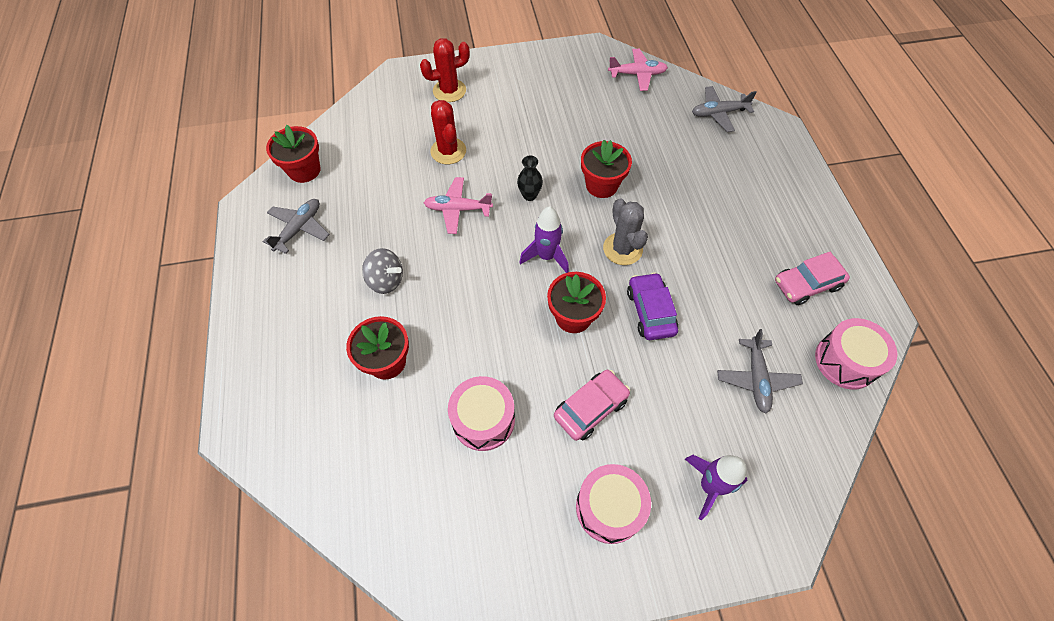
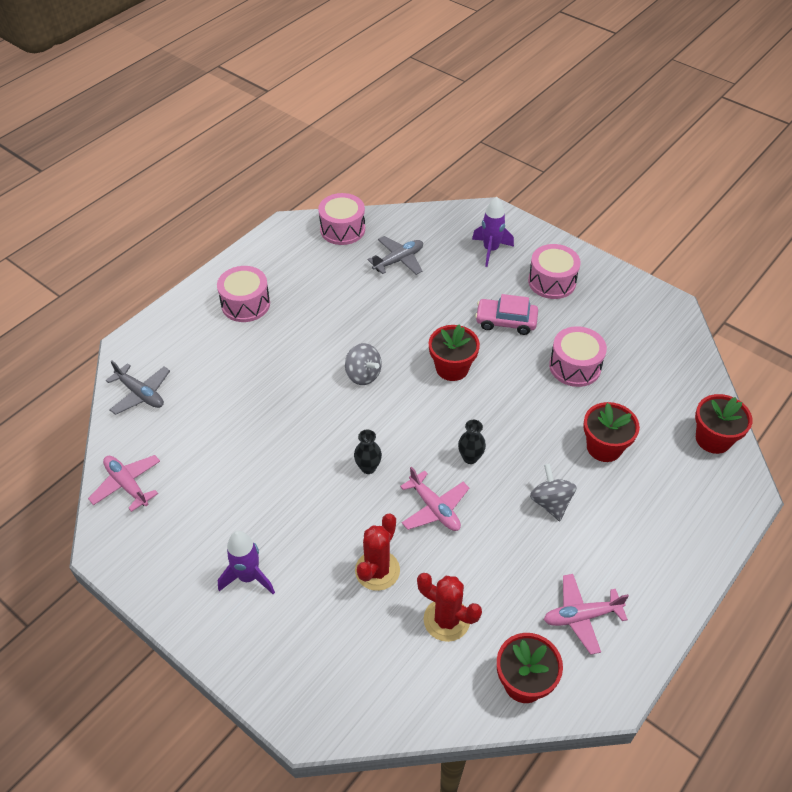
camera: 130 degrees left, 10 degrees down
(299, 229) = (581, 616): grey plane -> pink plane
(449, 91) = (292, 641): red cactus -> red cactus (446, 620)
(475, 261) = (470, 458): none -> black vase
(546, 256) = (418, 415): purple rocket -> purple rocket (248, 577)
(601, 185) = (308, 425): red flower pot -> red flower pot (713, 439)
(622, 249) = (363, 375): grey cactus -> grey spinning top
(650, 311) = (403, 331): purple car -> none
(777, 220) = (245, 304): none -> pink drum
(806, 284) = (296, 267): pink car -> none

